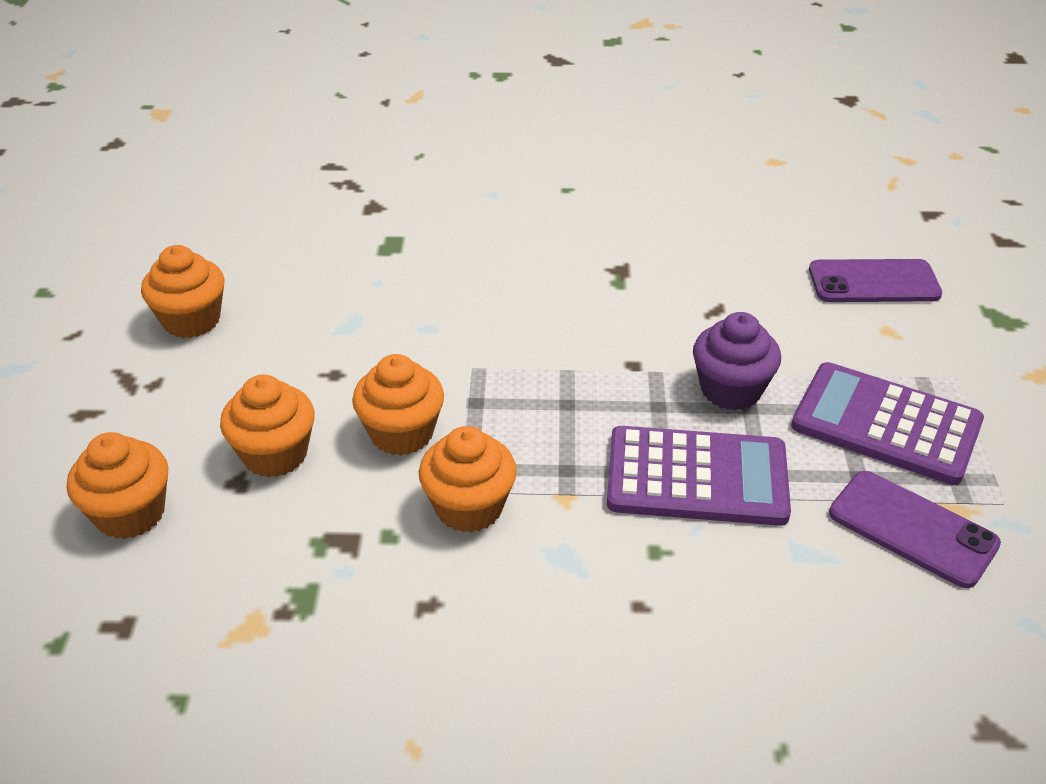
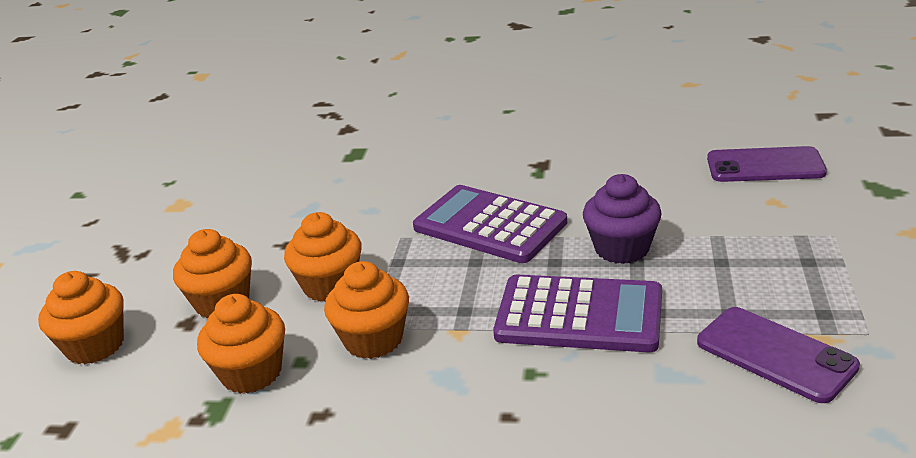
camera: 10 degrees right, 10 degrees down
(191, 320) = (183, 210): orange cupcake -> orange cupcake (251, 373)
(886, 424) = (761, 272): purple calculator -> purple calculator (490, 225)

